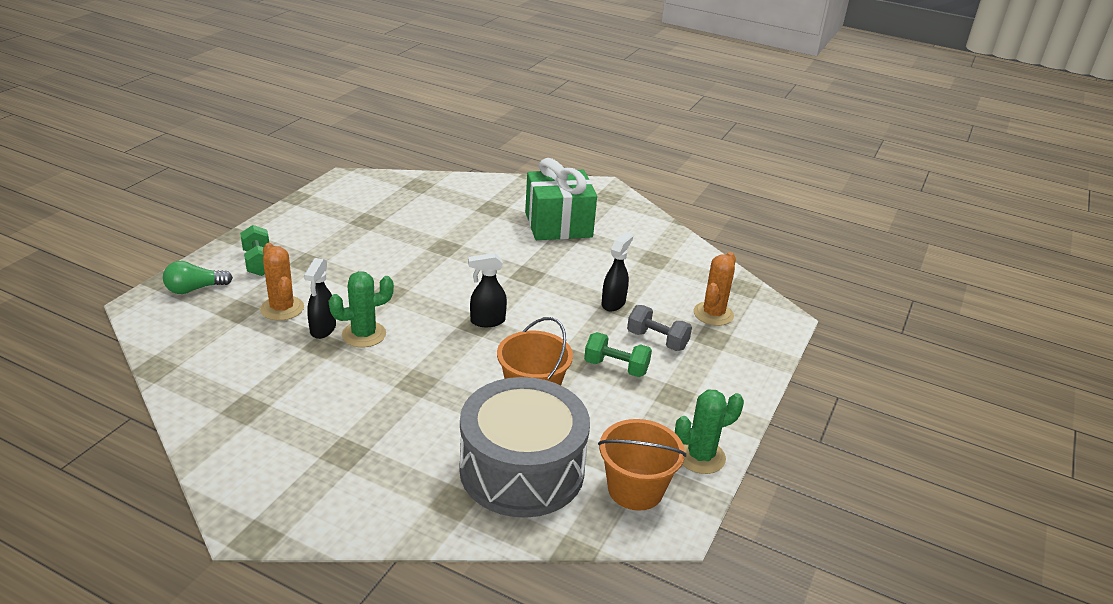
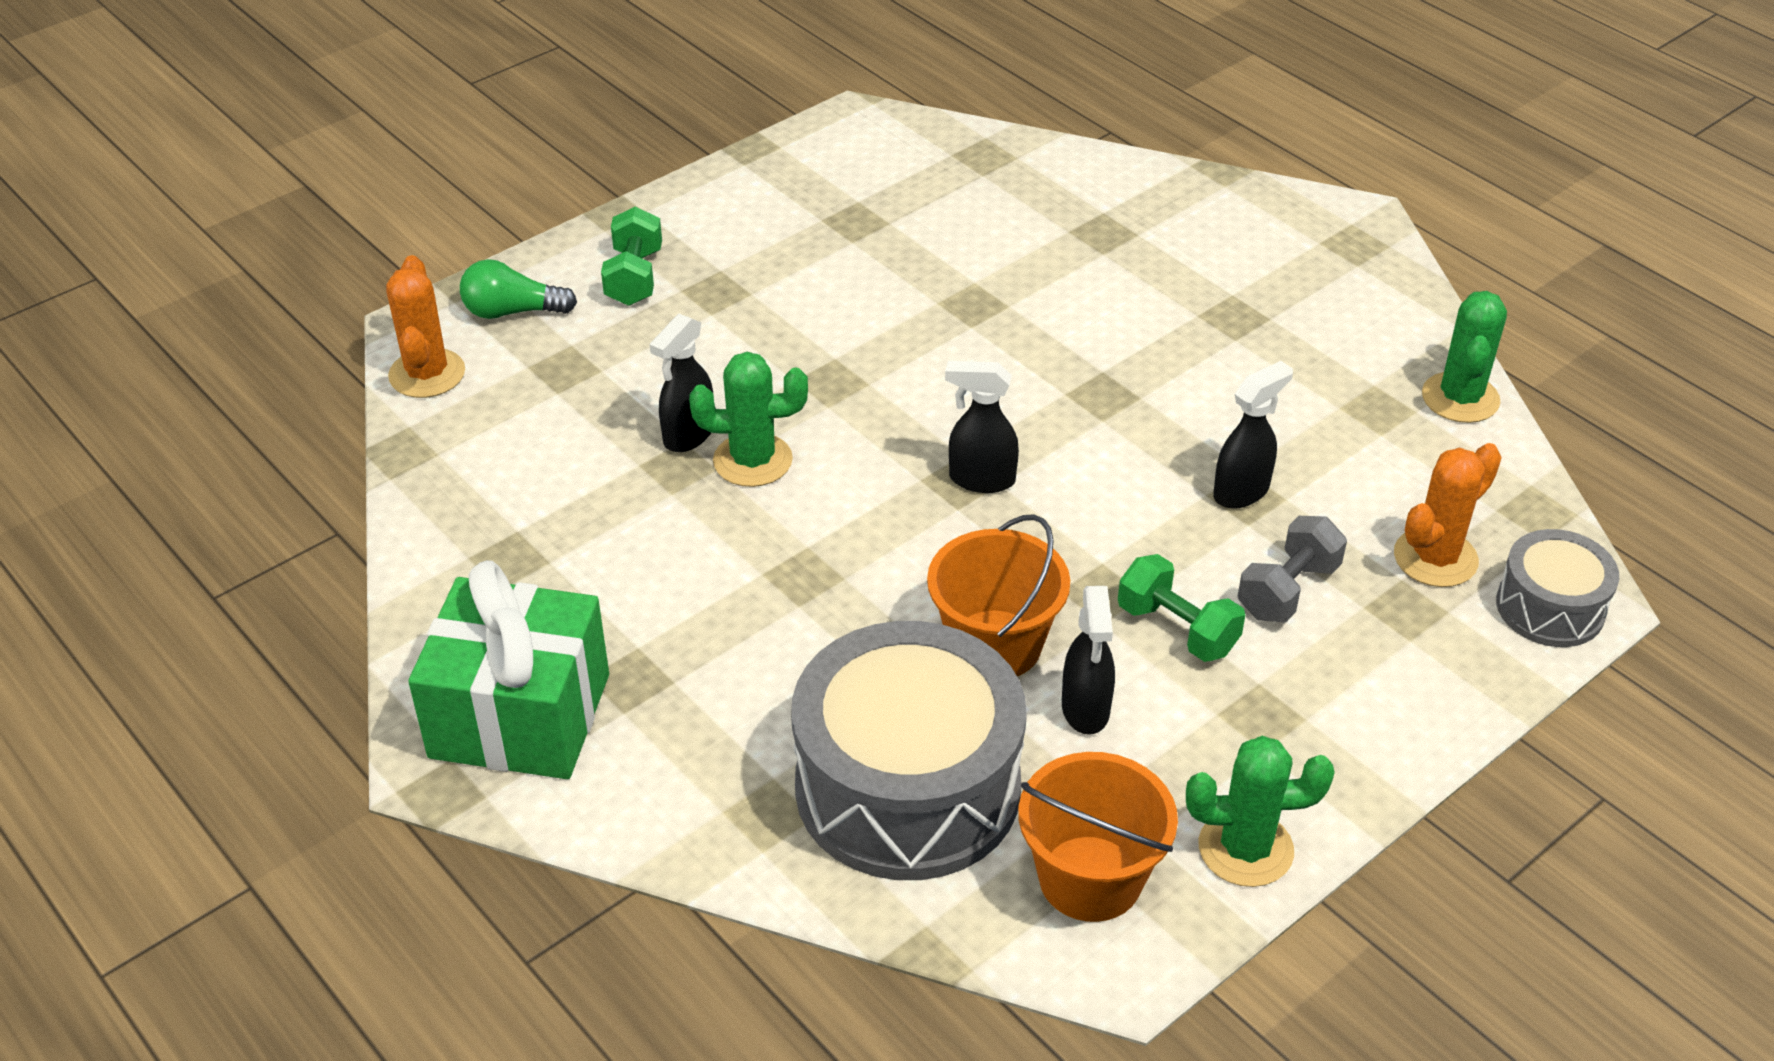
camera: 25 degrees right, 10 degrees up
(282, 308) = (638, 379): orange cactus -> orange cactus (427, 374)
(558, 225) = (1218, 293): green gift -> green gift (520, 716)
(592, 412) = (1085, 710): none -> black spray bottle
(657, 340) = (1288, 590): grey dumbbell -> grey dumbbell turned 75 degrees clockwise
(687, 249) = (1460, 398): none -> green cactus
(772, 324) = (1550, 607): none -> grey drum

